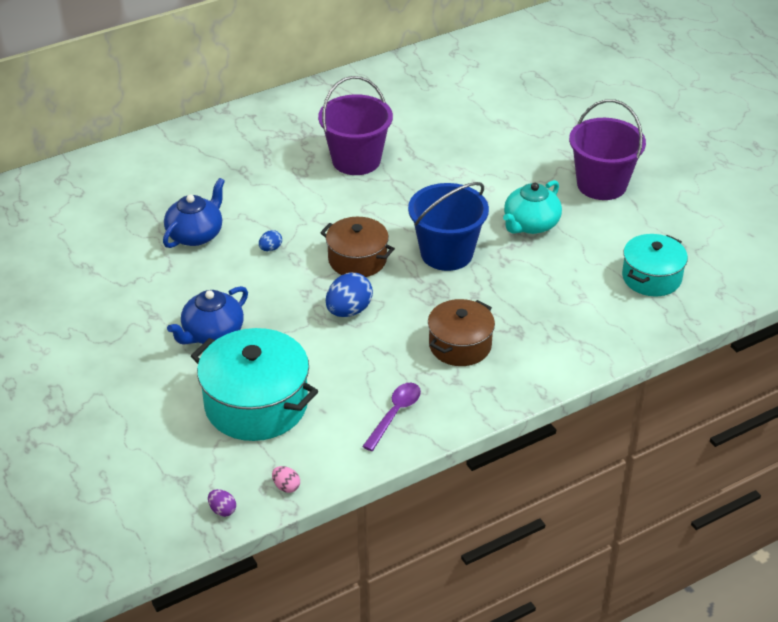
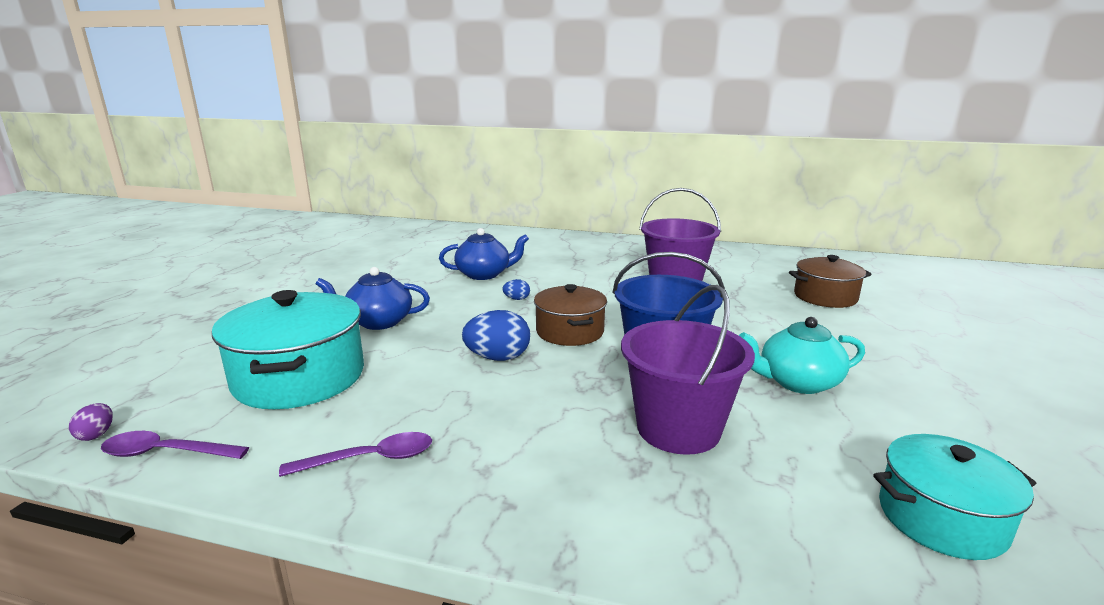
camera: 45 degrees right, 20 degrees down
(286, 487) = (165, 453): pink egg -> purple spoon
(460, 345) = (548, 440): brown pot -> brown pot (825, 297)
(601, 184) = (947, 389): purple bucket -> purple bucket (678, 429)

